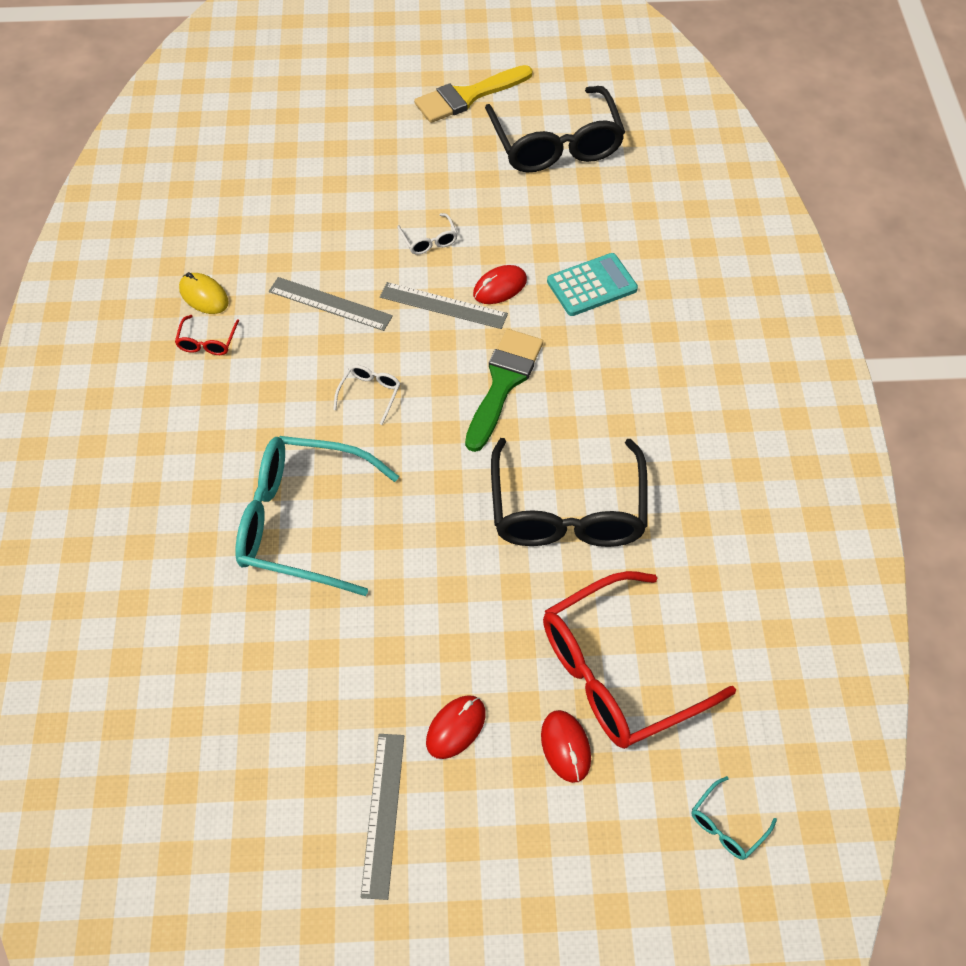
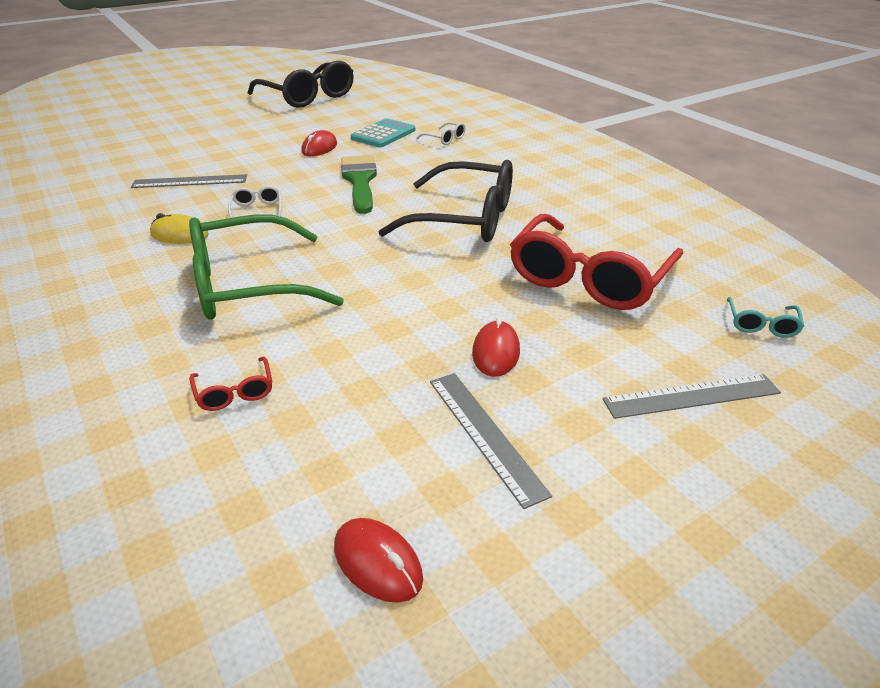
camera: 30 degrees left, 20 degrees down
(204, 296) = (70, 202): yellow mouse -> yellow mouse (179, 235)
(207, 342) = (87, 222): red glasses -> red glasses (235, 392)
(302, 522) = (247, 285): turquoise glasses -> green glasses
(429, 240) = (249, 142): white glasses -> white glasses (445, 139)
(443, 306) = (283, 163): grey ruler -> grey ruler (691, 396)
(467, 96) = (231, 93): yellow brush -> none
(565, 747) = (596, 329): red mouse -> red mouse (378, 562)
(567, 511) = (465, 219): black glasses -> black glasses turned 45 degrees counterclockwise

